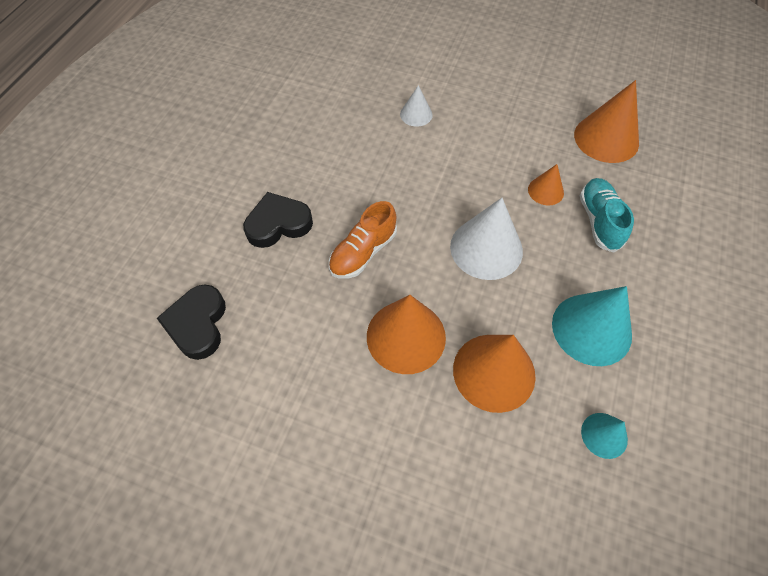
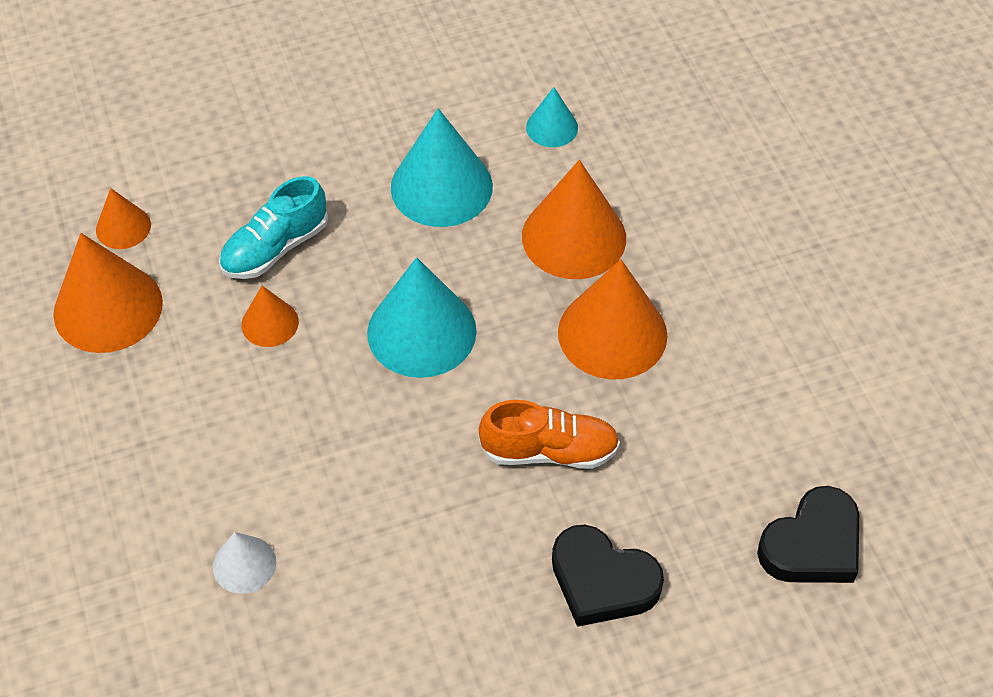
camera: 130 degrees left, 5 degrees down
(486, 248) = (421, 331): white cone -> turquoise cone
(662, 168) = (123, 227): none -> orange cone

